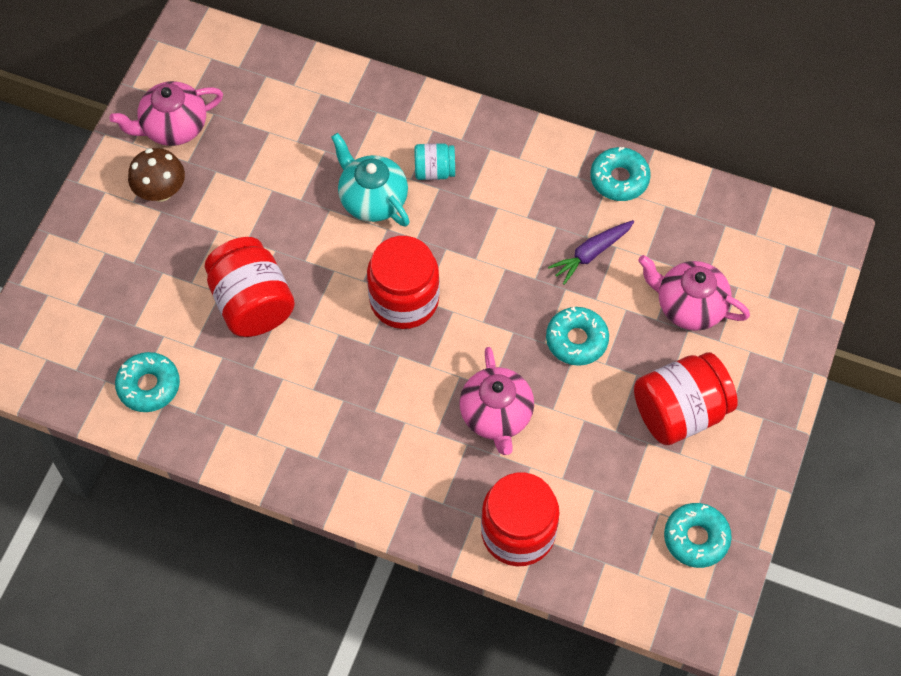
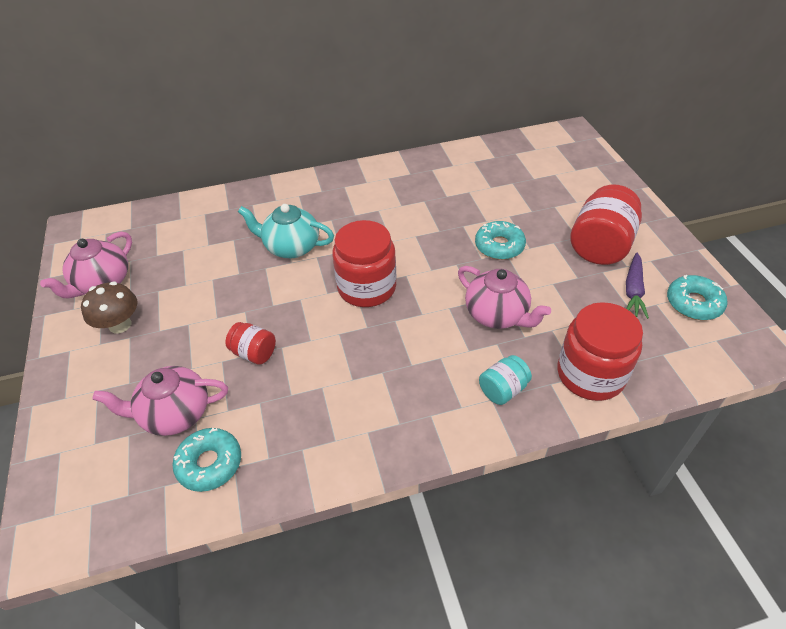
camera: 35 degrees left, 15 degrees down
(252, 303) = (254, 353): red jar -> red jar, size x0.53
(434, 171) = (319, 213): turquoise jar -> turquoise jar (503, 389)
(591, 254) = (459, 202): purple carrot -> purple carrot (633, 290)
(619, 179) = (435, 163): turquoise donut -> none
(689, 306) = (541, 195): pink teapot -> pink teapot (174, 414)

